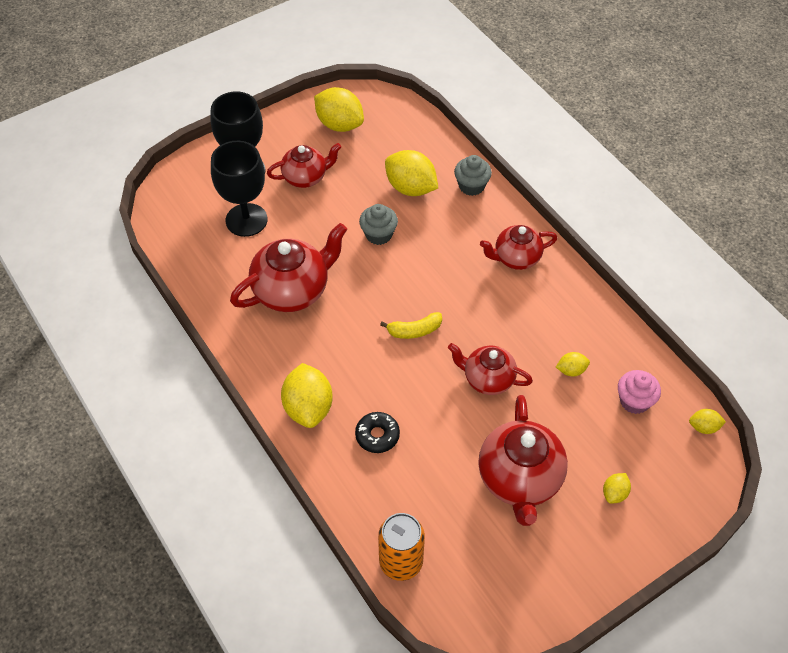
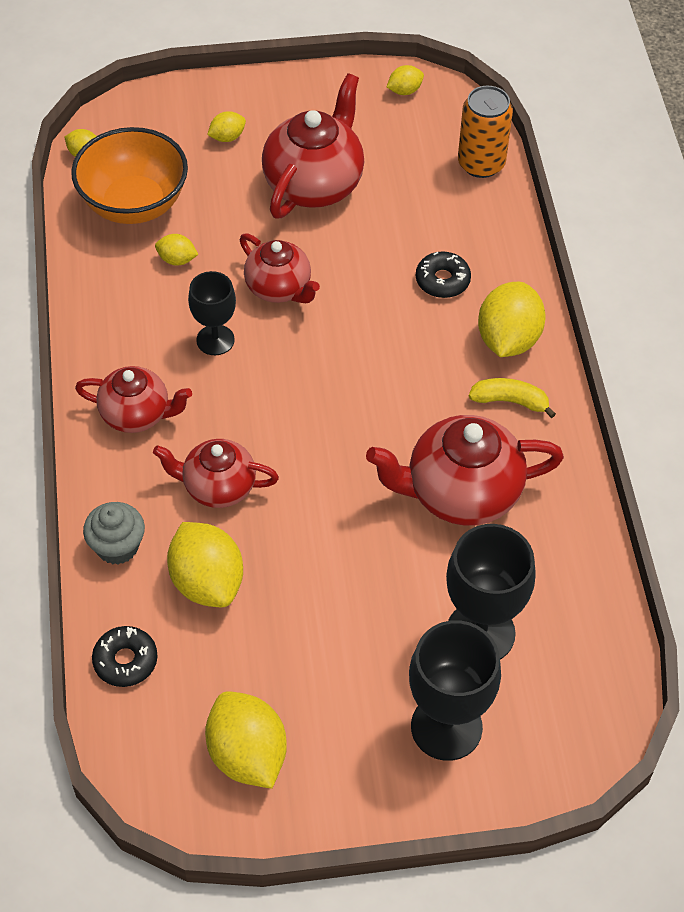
camera: 155 degrees left, 0 degrees up
(306, 177) = (355, 671): red teapot -> red teapot (217, 487)
(378, 234) = (299, 526): grey cupcake -> none
(414, 330) = (330, 376): yellow banana -> yellow banana (510, 401)
(427, 139) = (125, 661): none -> black donut
(503, 324) = (215, 340): none -> black goblet
(506, 615) = (404, 91): none -> yellow lemon
(634, 401) = (134, 204): pink cupcake -> orange bowl

